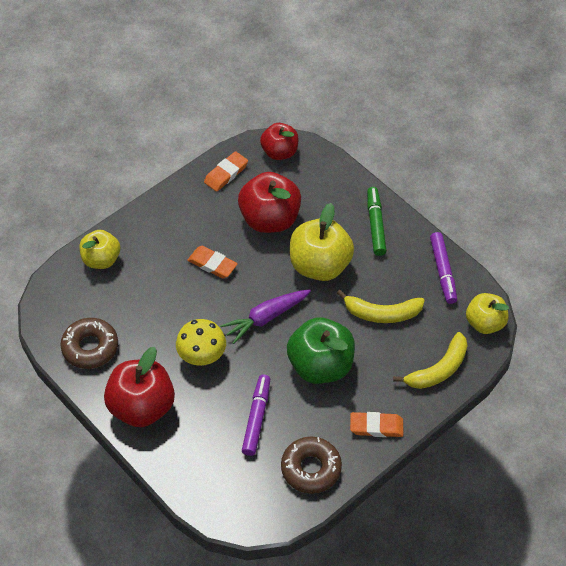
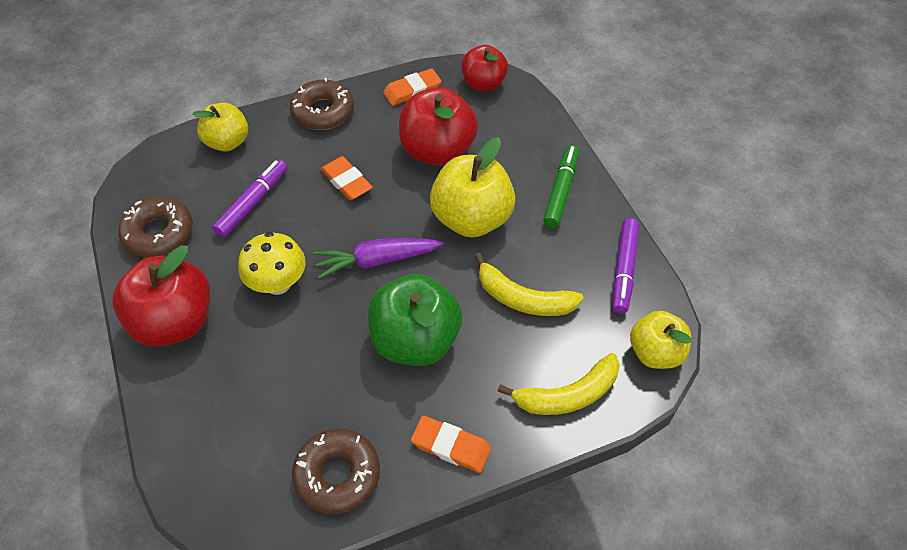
camera: 20 degrees right, 0 degrees up
(164, 212) = (323, 112): none -> brown donut
(256, 418) = (303, 382): purple marker -> purple marker (253, 203)

